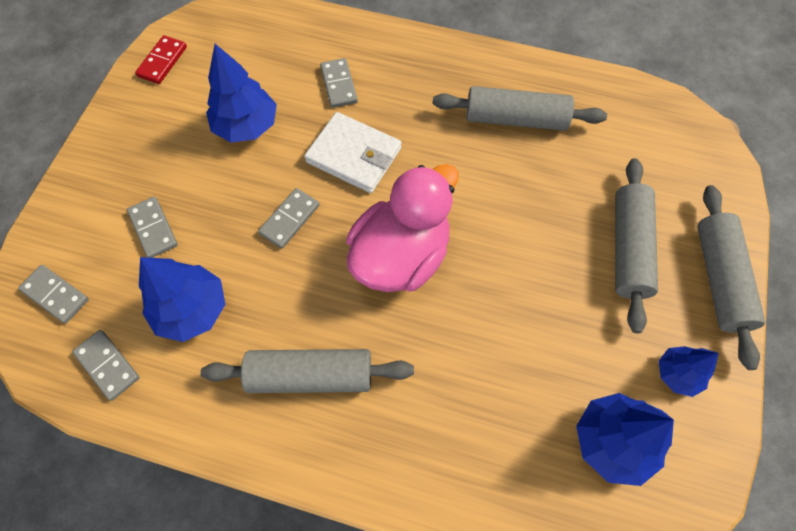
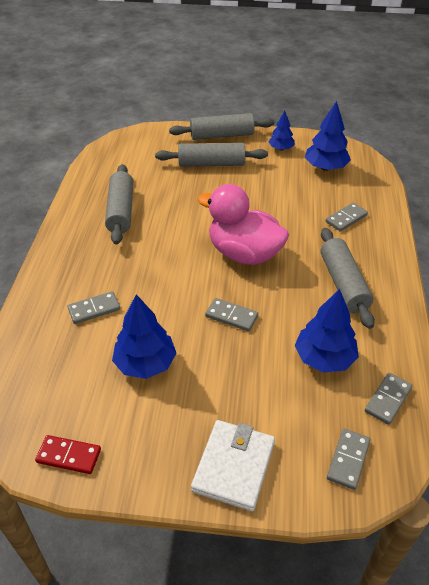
camera: 100 degrees left, 20 degrees down
(153, 228) = (264, 404): grey domino -> grey domino (346, 218)
(354, 155) = (165, 289): white wallet -> white wallet (234, 466)

